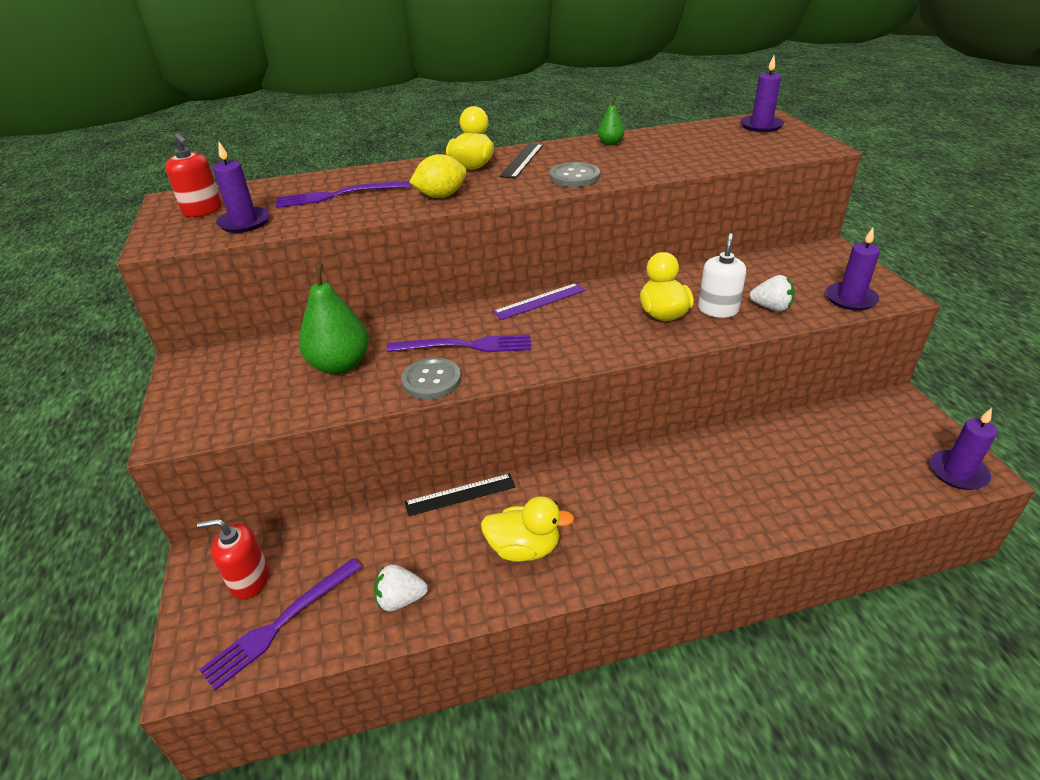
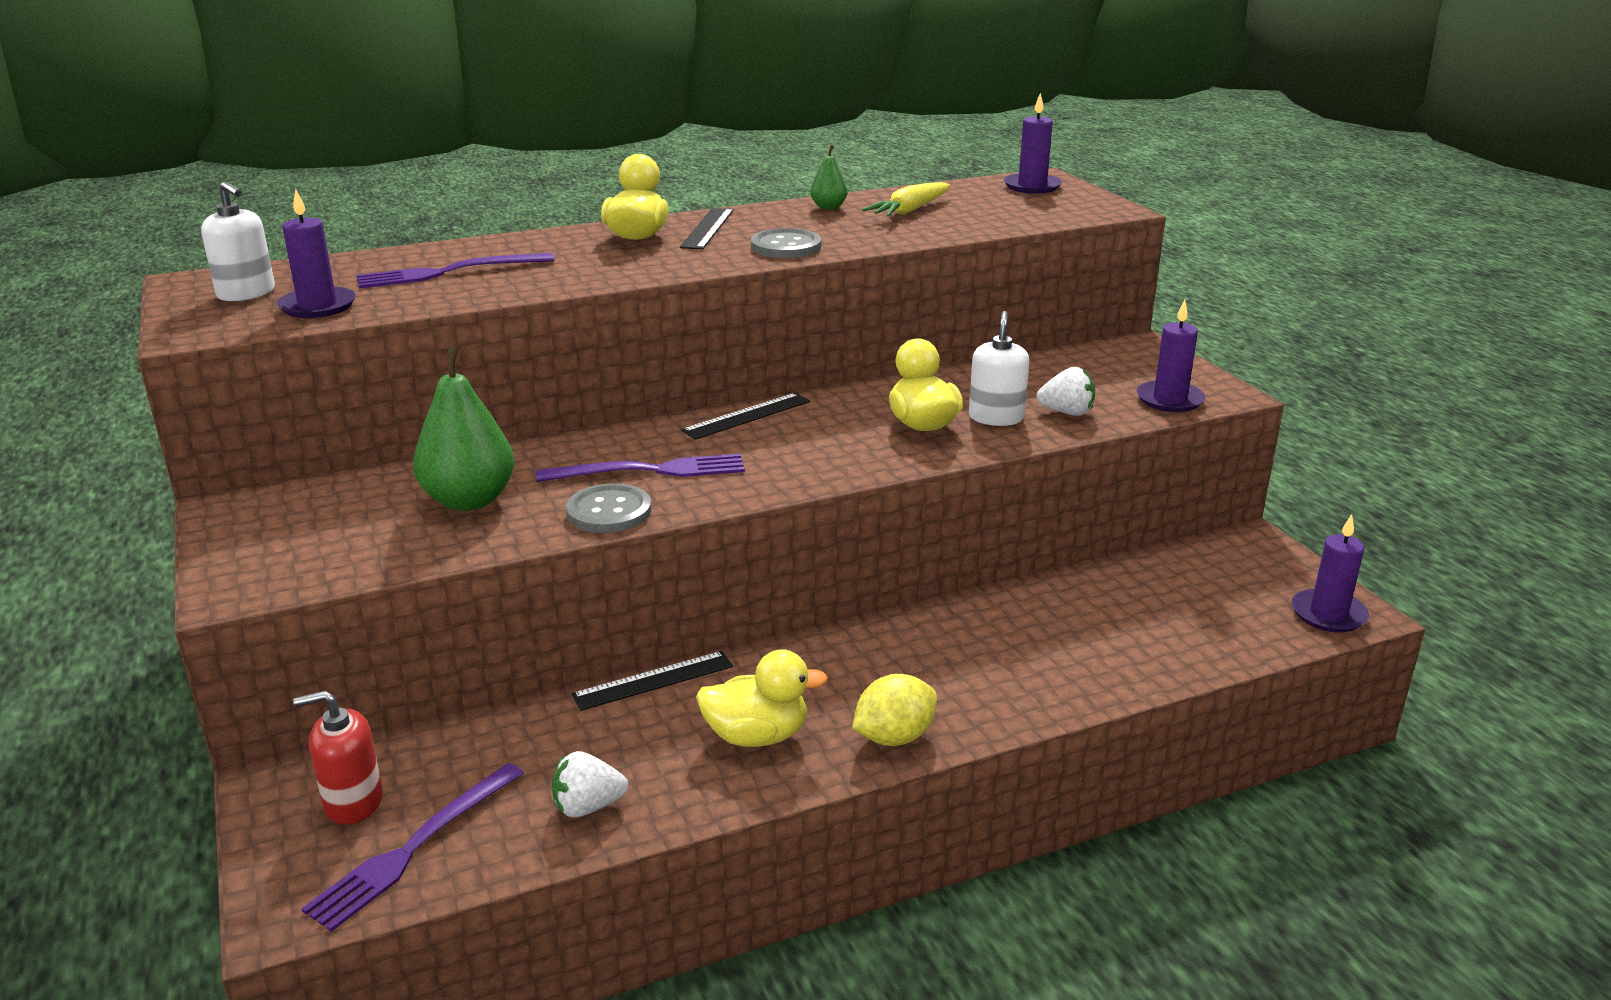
camera: 10 degrees left, 10 degrees down
(203, 210) = (246, 293): red soap dispenser -> white soap dispenser
(441, 196) = (601, 271): yellow lemon -> yellow lemon (894, 737)
(540, 301) = (747, 416): purple ruler -> black ruler
(668, 146) = (909, 211): none -> yellow carrot

